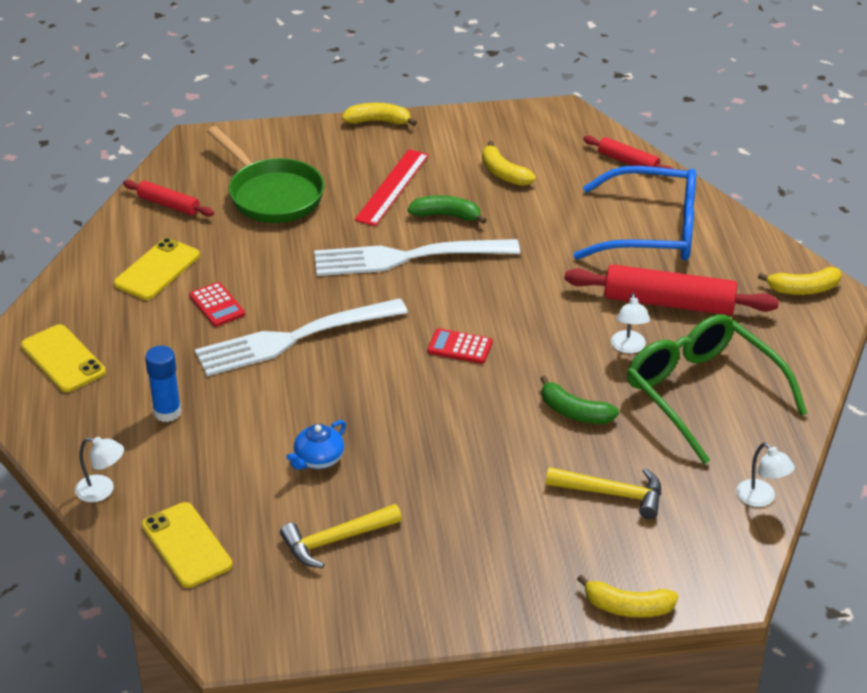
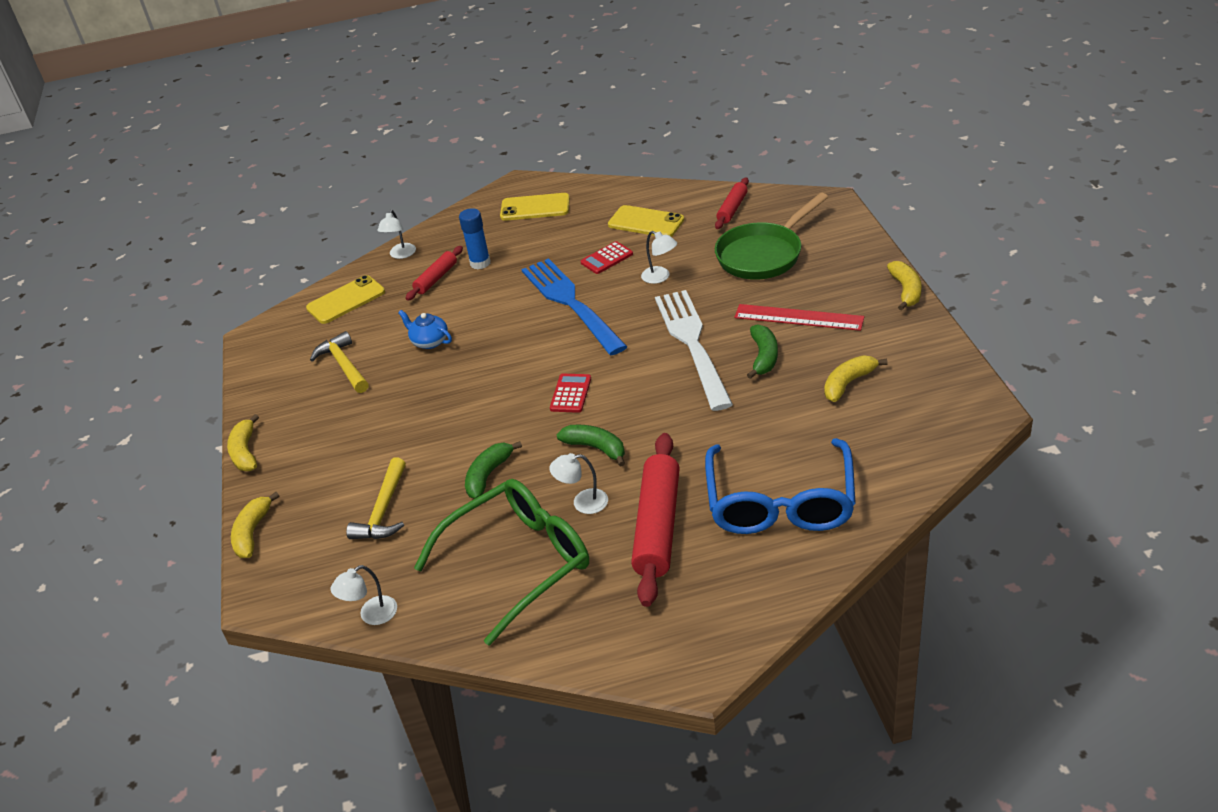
camera: 90 degrees right, 0 degrees up
(63, 359) = (535, 207): yellow phone -> yellow phone turned 45 degrees clockwise
(277, 268) = (660, 277): none -> white lamp
(294, 338) = (571, 303): white fork -> blue fork
(551, 334) = (596, 448): none -> green banana
(628, 162) = (906, 472): red rolling pin -> red rolling pin (436, 278)
(803, 289) = (704, 639): yellow banana -> yellow banana (245, 452)

